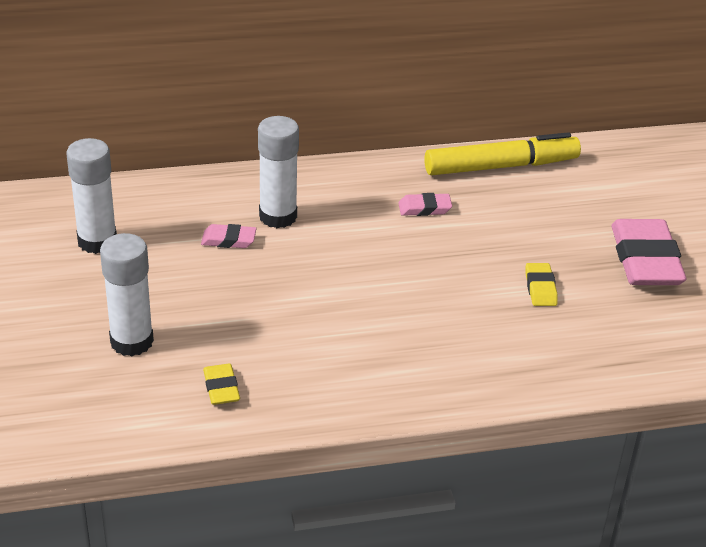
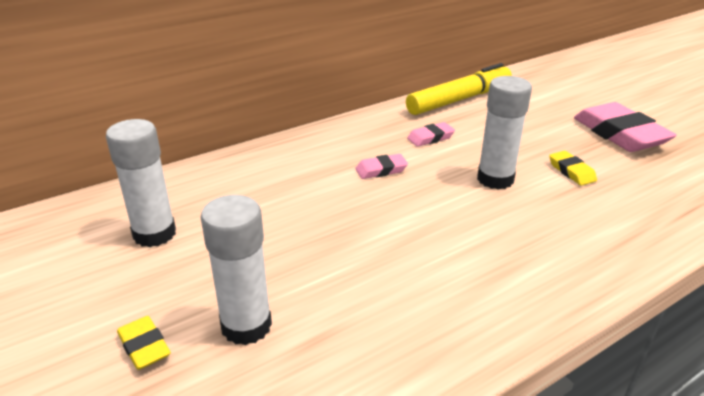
camera: 20 degrees left, 5 degrees down
(221, 388) = (377, 347): yellow eraser -> yellow eraser (144, 346)
(228, 240) = (285, 200): pink eraser -> pink eraser (381, 170)
(278, 216) = (316, 171): white glue stick -> white glue stick (495, 179)

